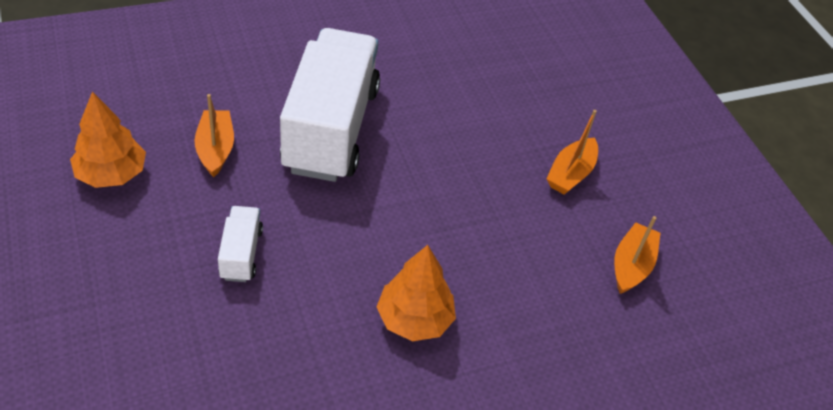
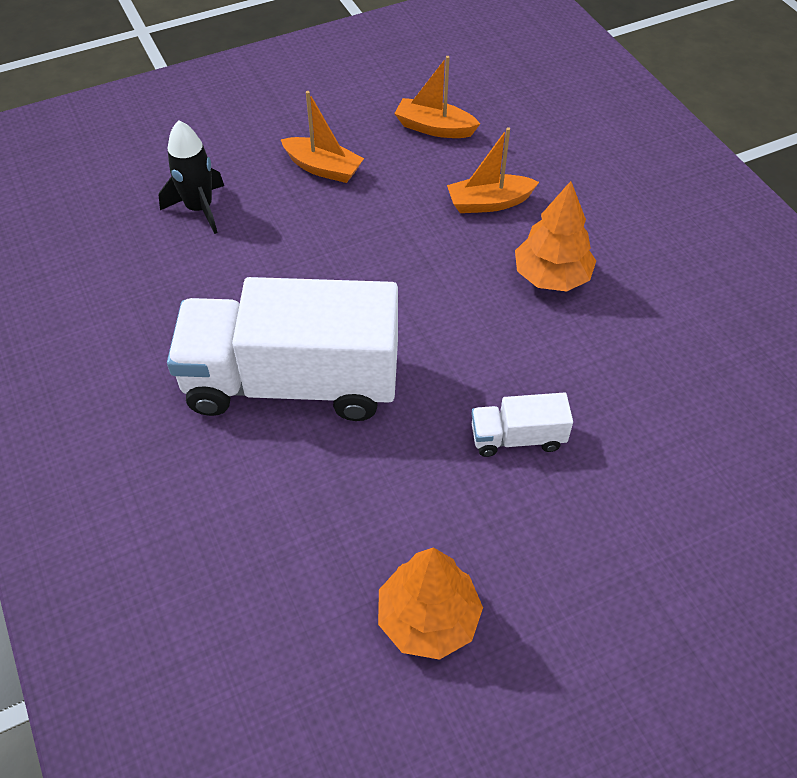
camera: 90 degrees left, 5 degrees up
(215, 149) = (354, 502): orange boat -> orange boat (489, 203)
(522, 93) = (199, 209): none -> black rocket

